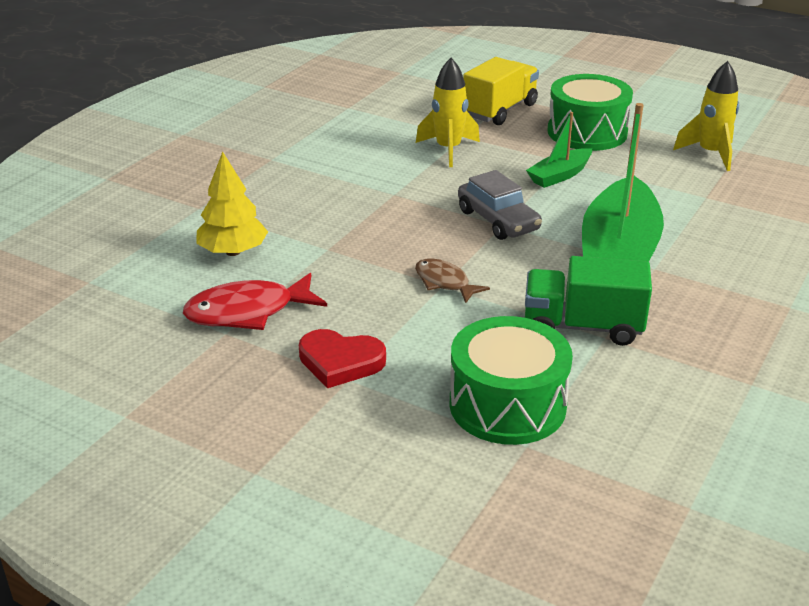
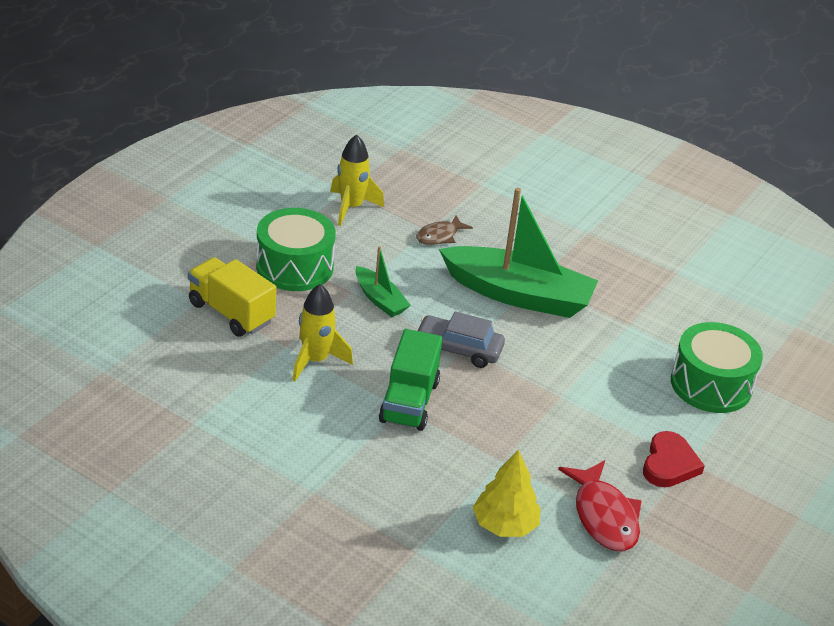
camera: 90 degrees left, 5 degrees up
(444, 282) = (557, 394): brown fish -> brown fish (439, 236)
(498, 220) = (458, 349): grey car -> grey car turned 135 degrees counterclockwise
(582, 327) = (616, 332): green truck -> green truck (409, 402)

